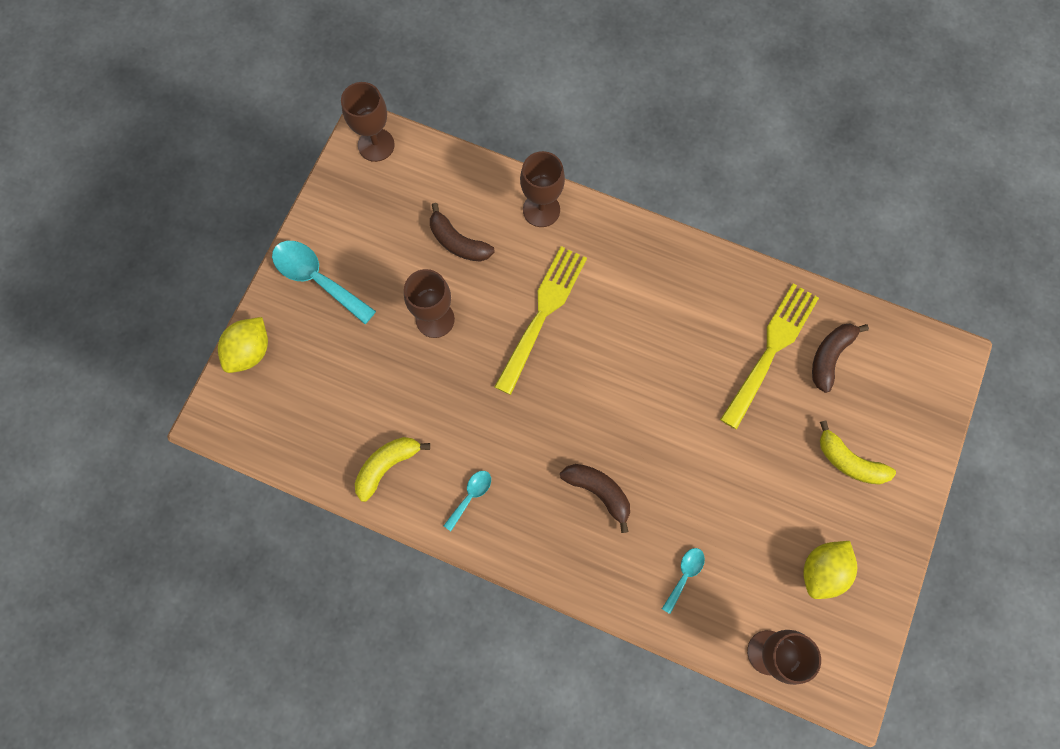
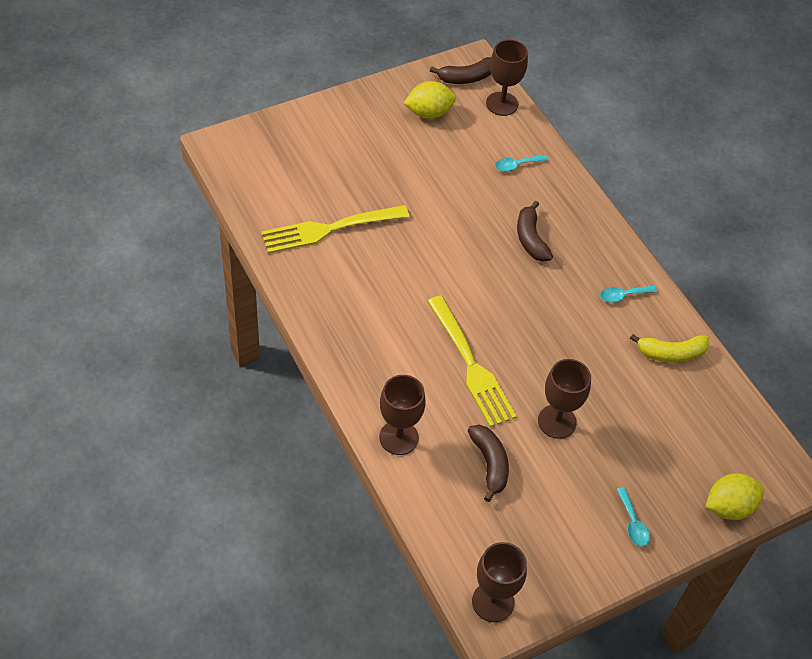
camera: 145 degrees left, 20 degrees down
(317, 279) = (633, 523): turquoise spoon -> turquoise spoon, size x0.52
(542, 315) = (470, 364): yellow fork -> yellow fork turned 90 degrees counterclockwise
(829, 356) = (294, 199): brown banana -> brown banana (466, 78)
(849, 461) = (350, 144): yellow banana -> none

